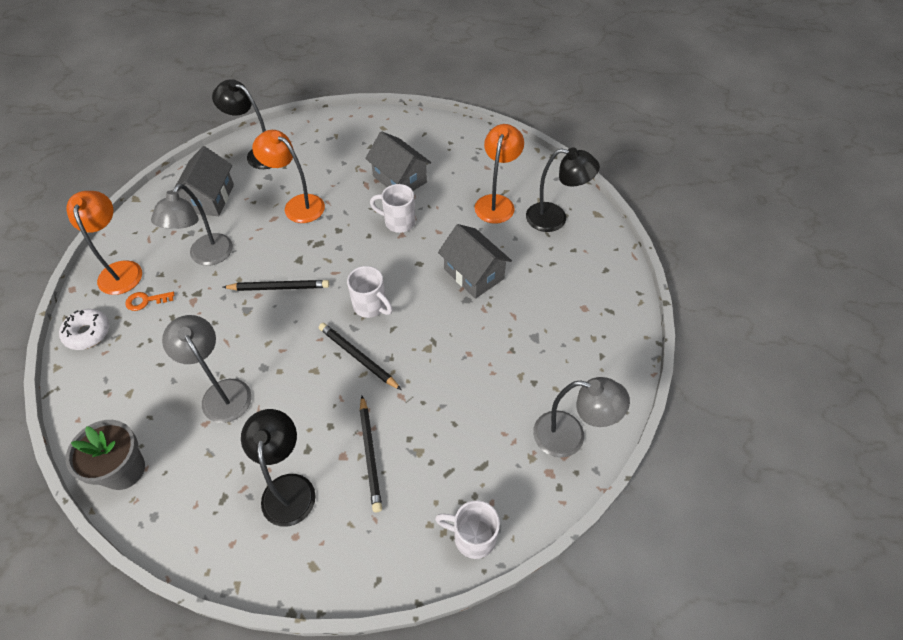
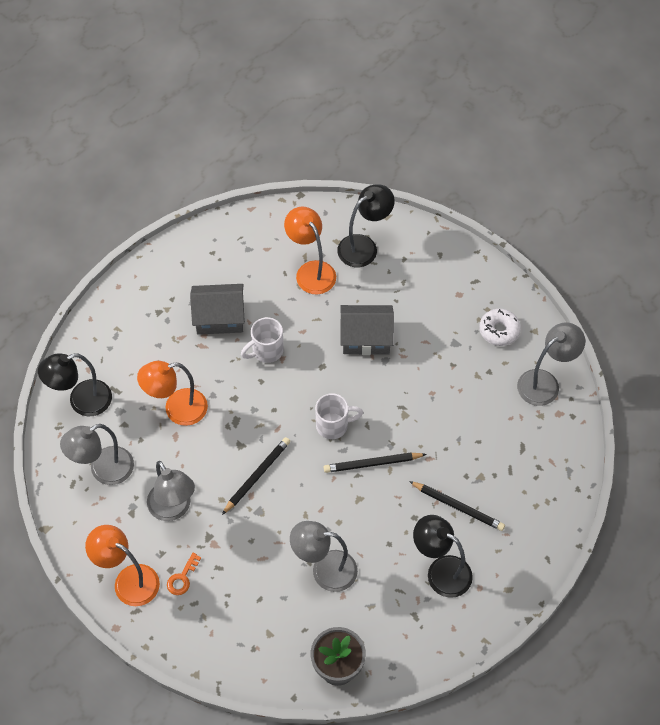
camera: 50 degrees left, 5 degrees up
(88, 333) = (179, 636): white donut -> white donut (499, 330)
(210, 198) = (103, 470): grey house -> grey lamp
(472, 537) = (563, 487): white mug -> none

